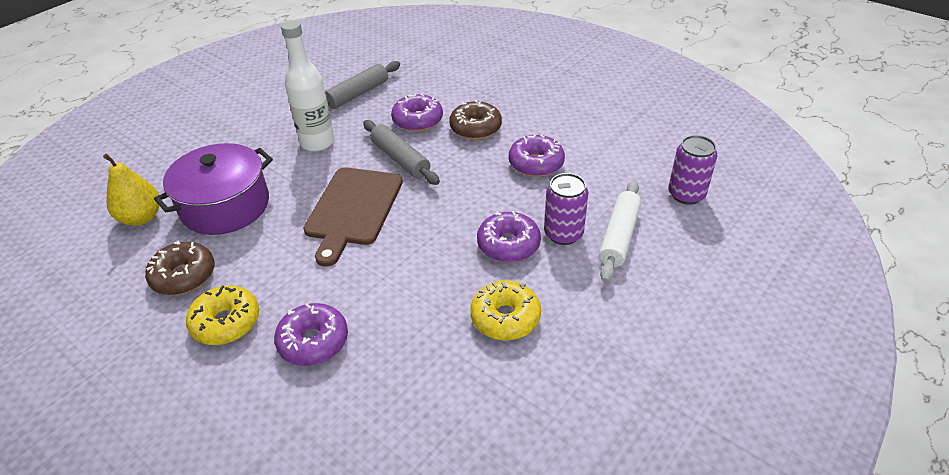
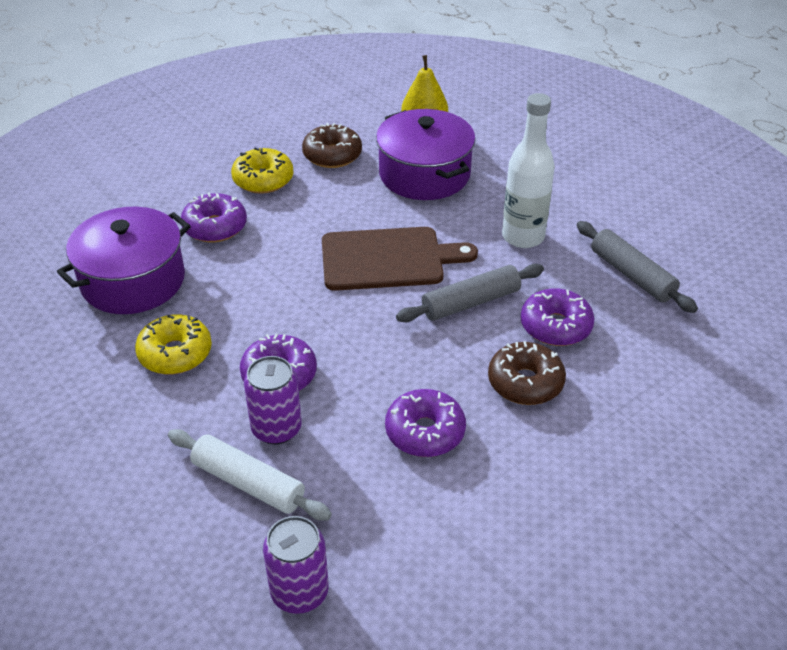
camera: 100 degrees right, 0 degrees up
(353, 209) = (388, 259): brown cutting board -> brown cutting board turned 150 degrees clockwise
(411, 386) = (133, 280): none -> purple pot

